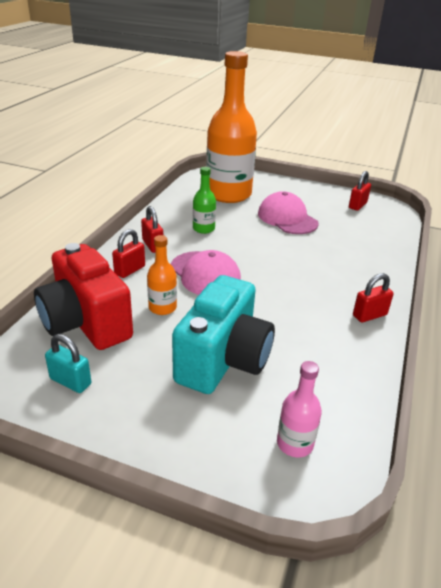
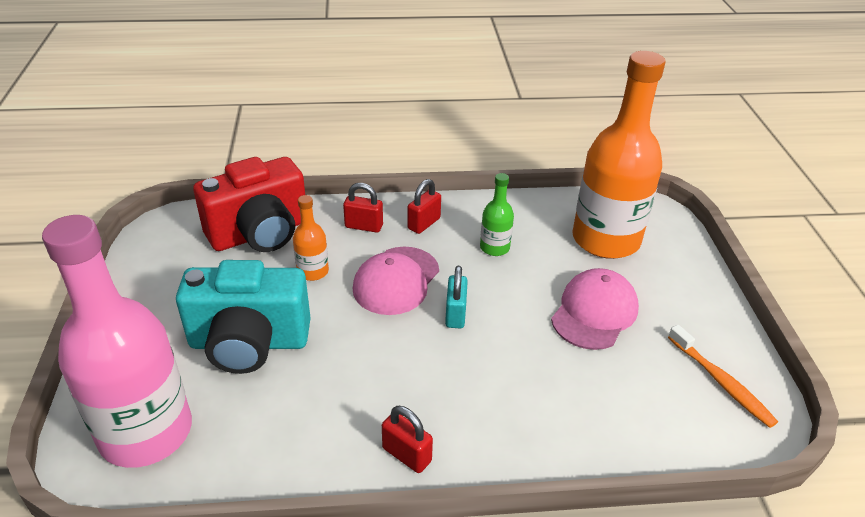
camera: 65 degrees right, 5 degrees up
(70, 381) = (177, 257): turquoise padlock -> turquoise padlock (455, 314)
(85, 323) = (260, 233): red camera -> red camera turned 150 degrees counterclockwise
(295, 443) = (146, 432): pink bottle -> pink bottle, size x2.31
(357, 205) = (720, 381): red padlock -> orange toothbrush

